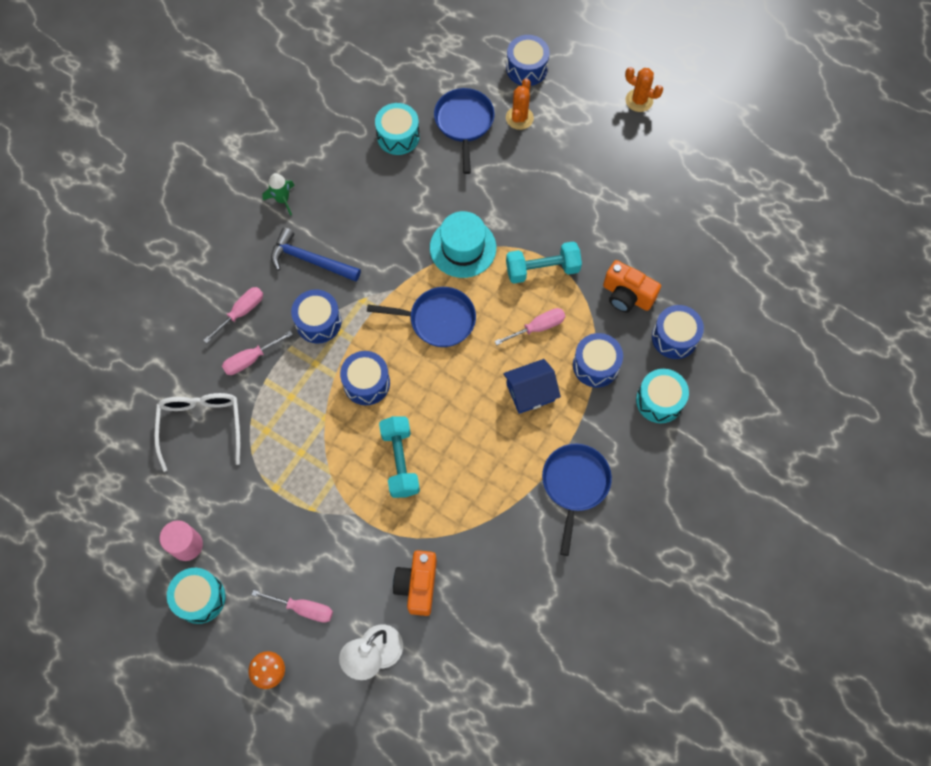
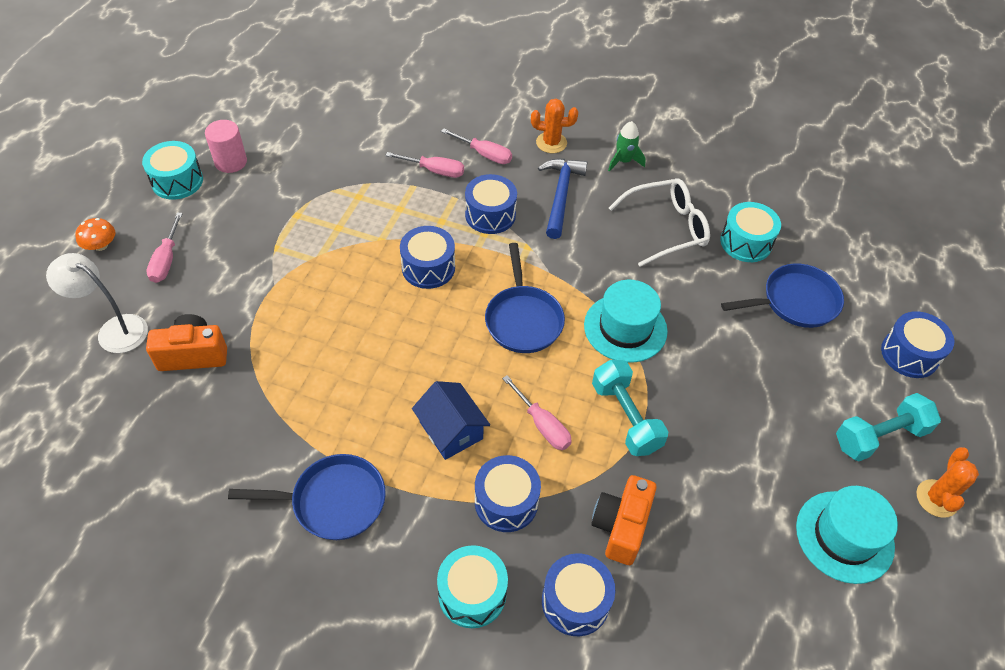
camera: 75 degrees right, 15 degrees down
(201, 427) = (354, 149): white glasses -> white glasses (665, 228)
(251, 359) = (434, 171): pink screwdriver -> pink screwdriver turned 150 degrees clockwise
(400, 461) = (340, 313): turquoise dumbbell -> turquoise dumbbell (879, 436)
(519, 118) = (832, 358): orange cactus -> orange cactus (551, 143)
(656, 164) = (844, 536): none -> turquoise hat

